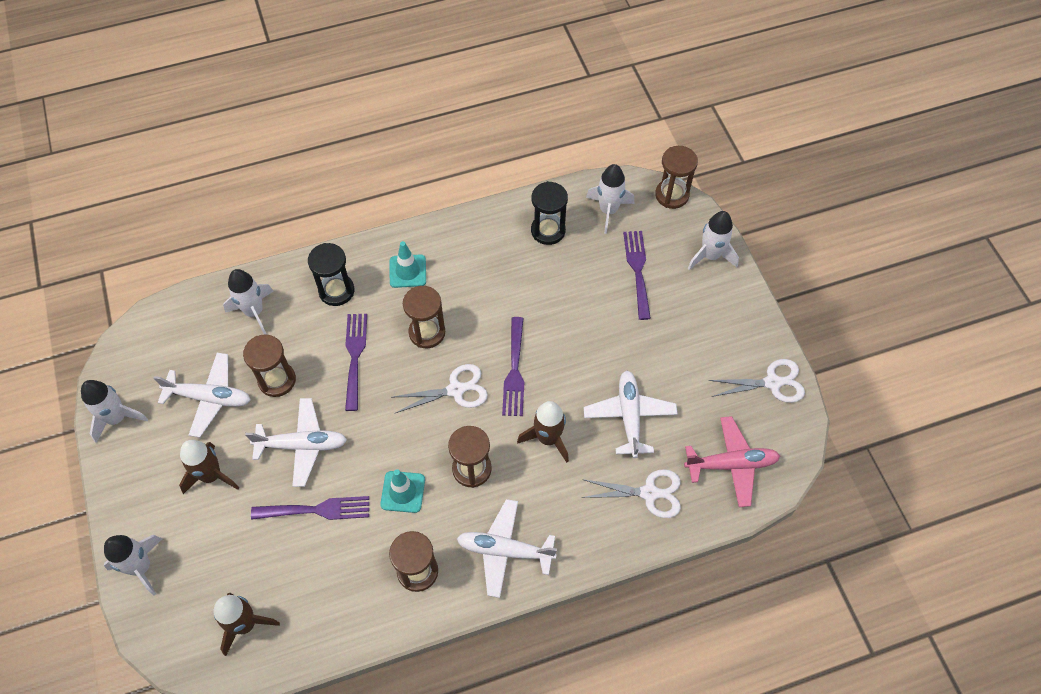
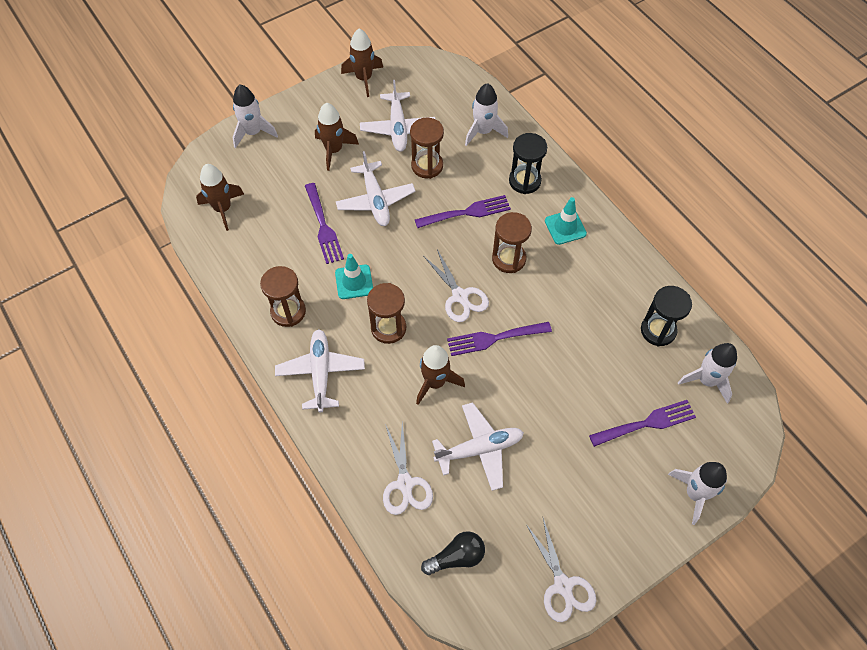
camera: 75 degrees right, 0 degrees up
(117, 418) = (364, 79): white rocket -> brown rocket
(672, 195) = (755, 439): brown hourglass -> none
(731, 464) = (457, 557): pink plane -> black light bulb

